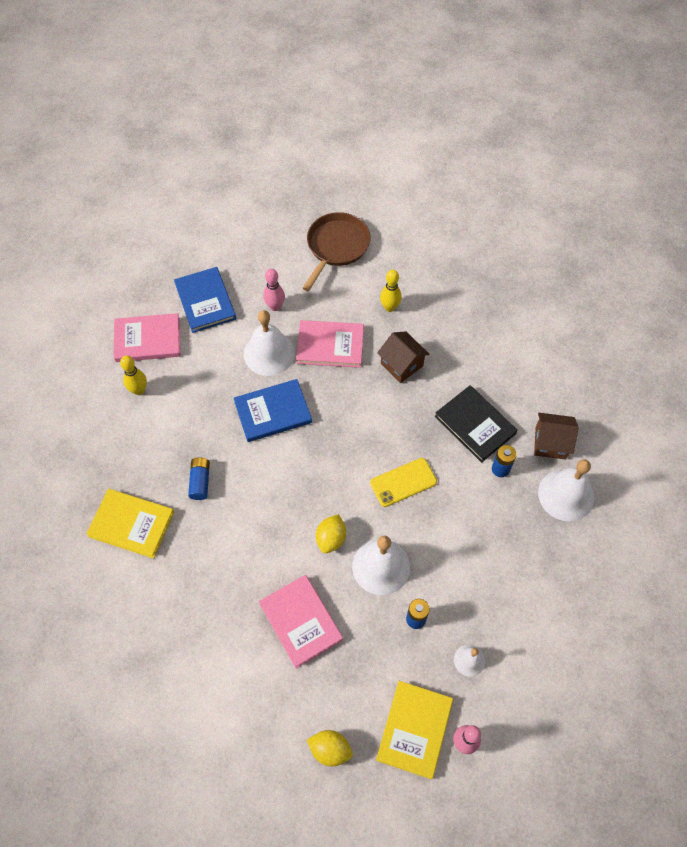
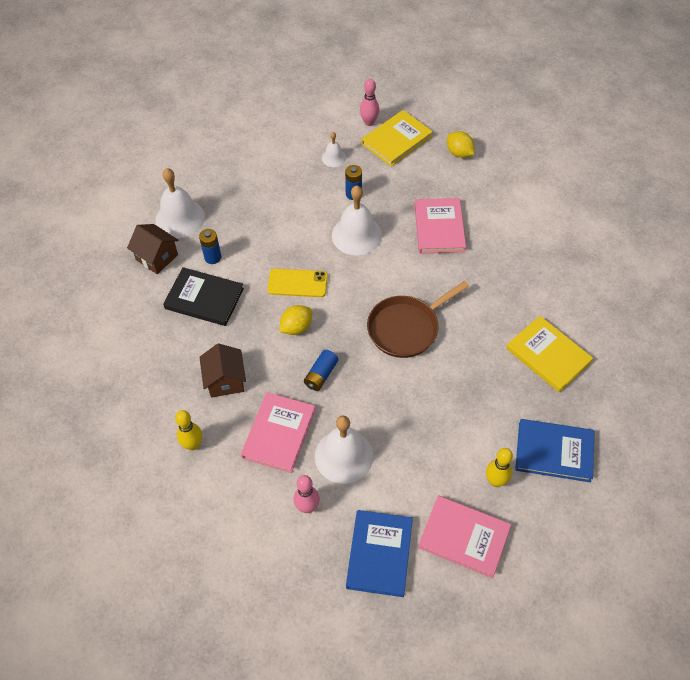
camera: 150 degrees left, 5 degrees down
(200, 481) = (471, 363): blue battery -> blue battery (321, 375)
(273, 412) = (373, 394): blue book -> blue book (554, 452)
(330, 345) = (279, 433): pink book -> pink book turned 75 degrees clockwise
(331, 538) = (383, 270): yellow lemon -> yellow lemon (296, 327)
(336, 247) = (195, 549): brown pan -> brown pan (406, 328)
(475, 425) = (204, 298): black book -> black book turned 60 degrees counterclockwise

